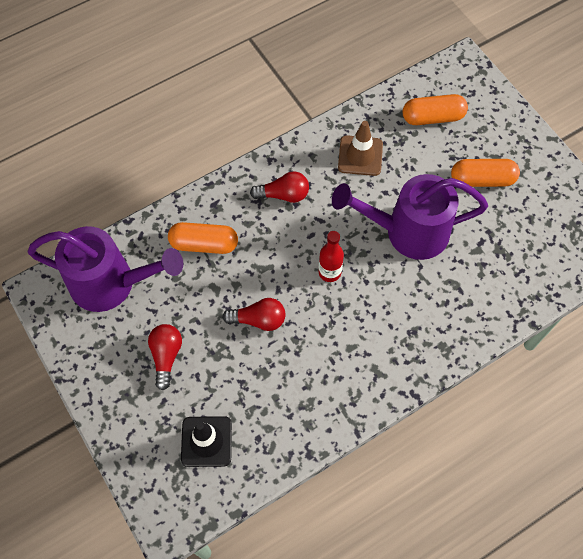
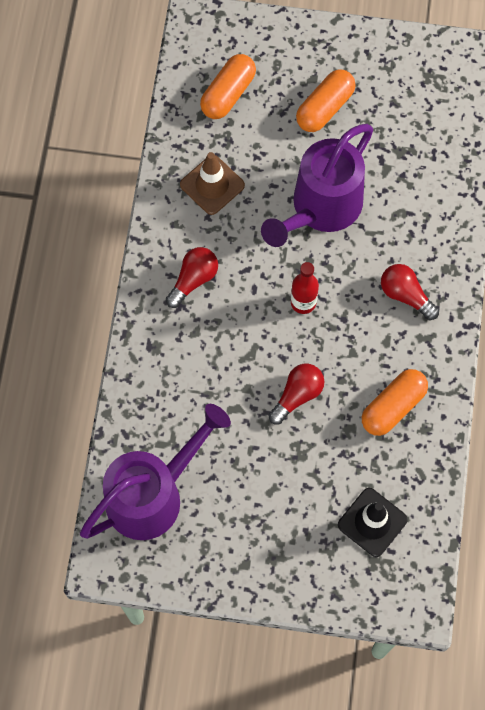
camera: 50 degrees left, 5 degrees up
(166, 356) = (266, 498): red light bulb -> red light bulb (405, 295)
(204, 244) = (183, 385): orange capsule -> orange capsule (393, 407)

